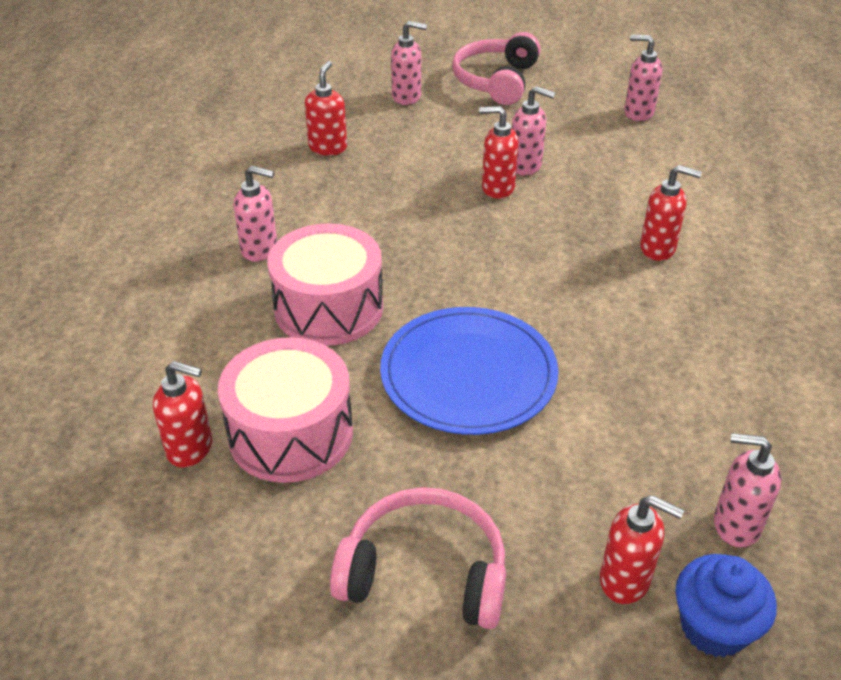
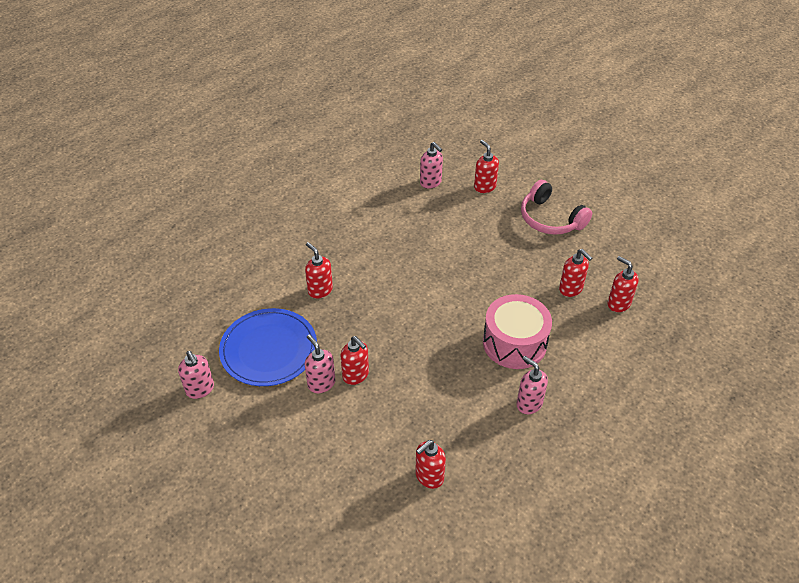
camera: 145 degrees left, 5 degrees up
(290, 433) = (571, 289): pink drum -> red soap dispenser
(407, 97) = (328, 504): pink soap dispenser -> none
(468, 374) = (475, 276): blue plate -> blue plate (269, 349)
(496, 81) = (247, 484): pink headphones -> none
(714, 627) = (470, 165): blue cupcake -> none

